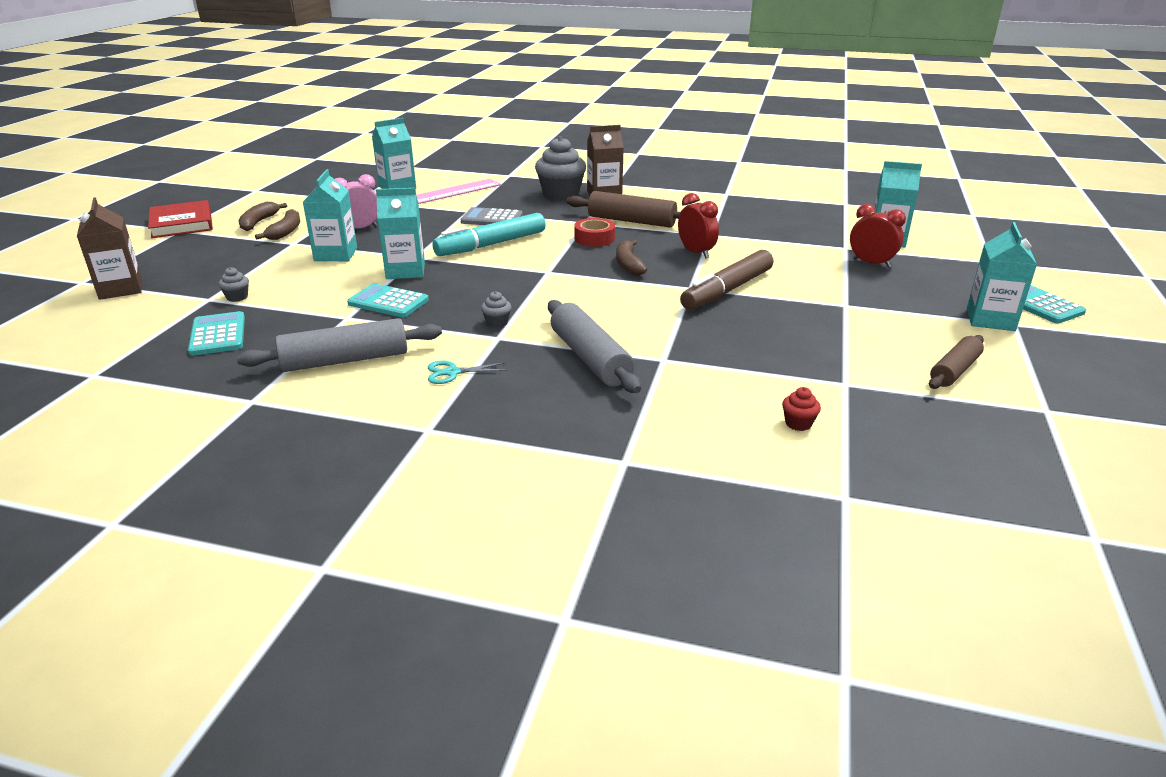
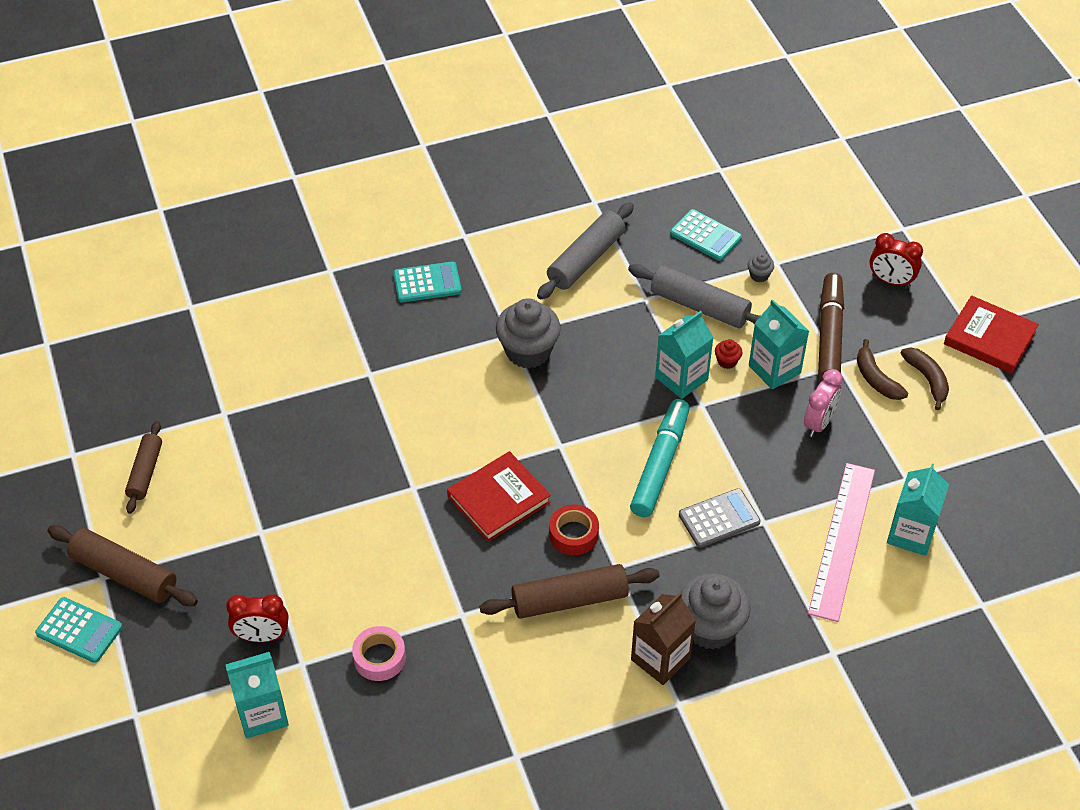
camera: 145 degrees right, 20 degrees up
(121, 289) = (859, 238): brown carton -> none
(388, 302) = (639, 331): turquoise calculator -> turquoise calculator (427, 283)
(452, 372) = (502, 285): turquoise scissors -> none
(497, 323) = (528, 351): grey cupcake -> grey cupcake, size x2.34
(590, 358) = (422, 348): grey rolling pin -> grey rolling pin (699, 306)
(628, 264) = (499, 499): brown banana -> red book
(696, 252) = (451, 561): red clock -> red clock (891, 281)
(727, 290) = (377, 500): brown marker -> brown marker (829, 334)
(785, 236) = (379, 658): none -> pink tape
(798, 423) = (241, 354): red cupcake -> red cupcake (727, 361)
(990, 319) = (124, 574): turquoise carton -> brown rolling pin

